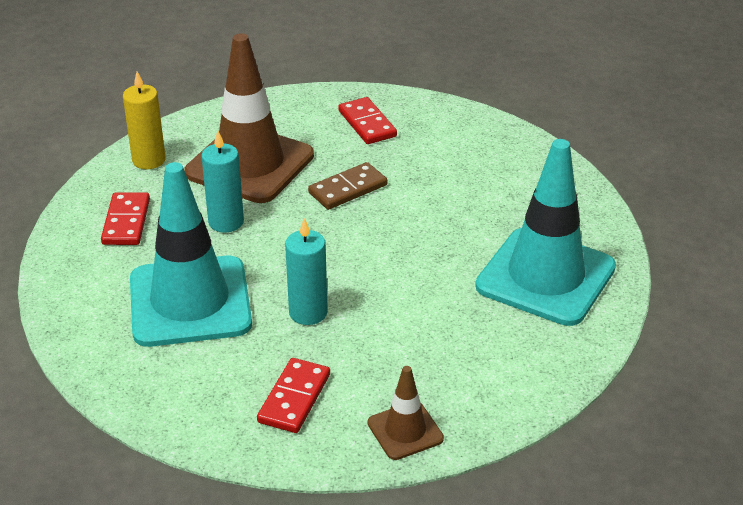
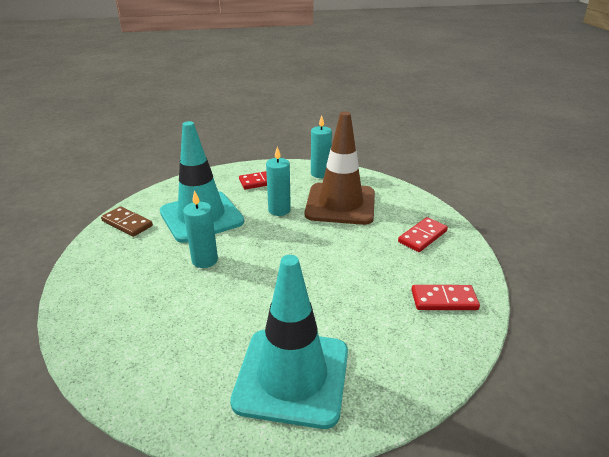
camera: 70 degrees right, 5 degrees down
(149, 160) = (320, 174): yellow candle -> turquoise candle
(294, 398) = (121, 274): red domino -> red domino (444, 300)
(348, 189) = (341, 246): brown domino -> brown domino (127, 223)
(405, 431) = (91, 331): brown traffic cone -> none

